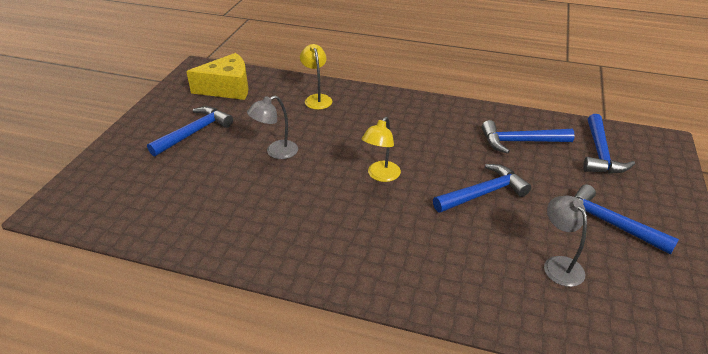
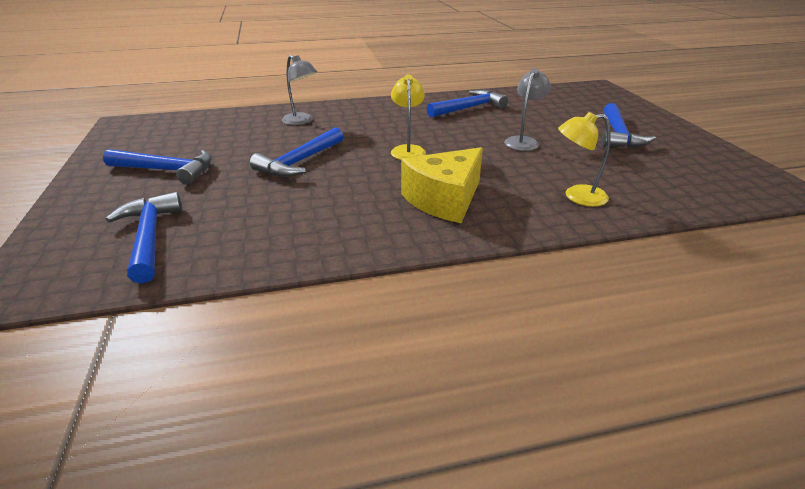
camera: 150 degrees right, 5 degrees down
(227, 88) = (691, 176): yellow cheese -> yellow cheese (444, 200)
(317, 99) = (577, 196): yellow lamp -> yellow lamp turned 135 degrees clockwise
(520, 142) = (269, 220): blue hammer -> blue hammer (469, 108)
(558, 264) = (223, 138): grey lamp -> grey lamp (301, 121)

